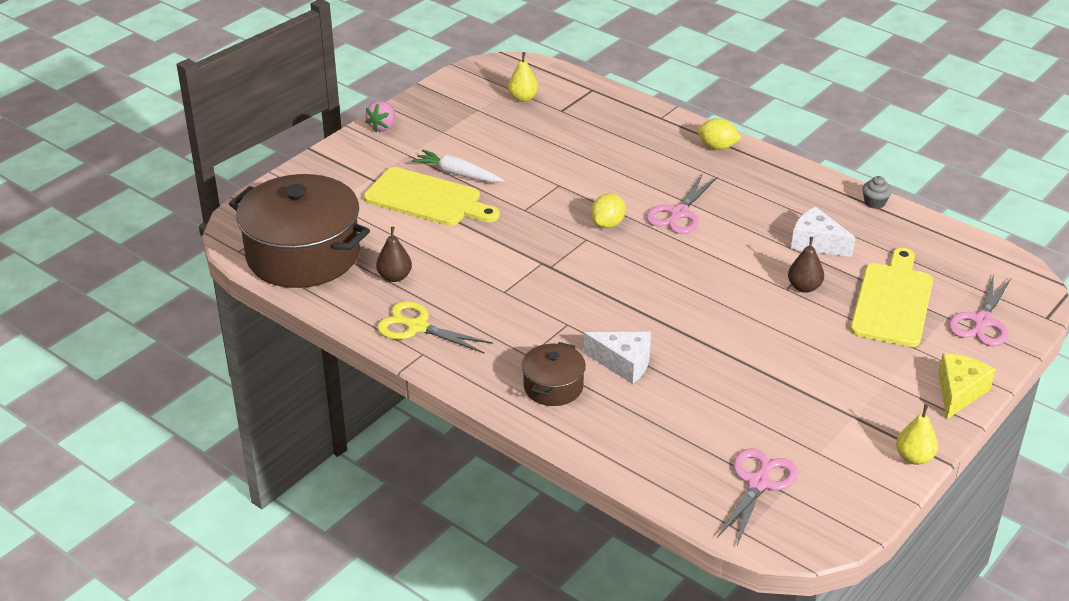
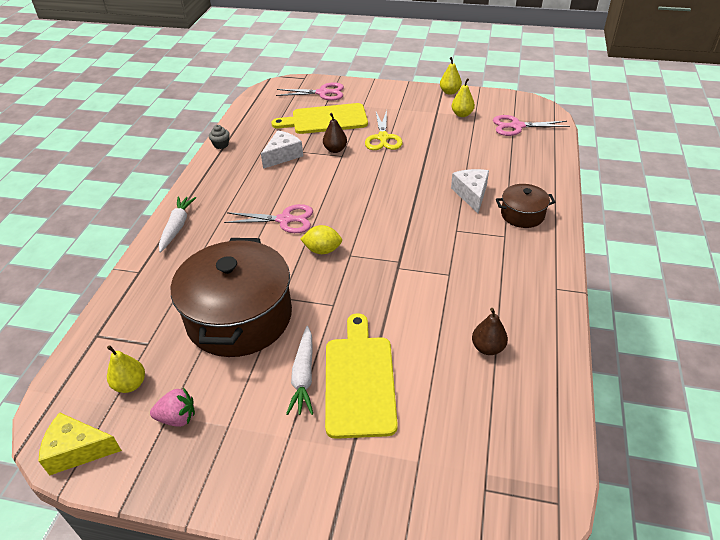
camera: 115 degrees left, 5 degrees up
(303, 255) = (516, 436): brown pot -> brown pot (239, 317)
(382, 126) = (241, 494): pink strawberry -> pink strawberry (177, 418)
(417, 327) = (532, 304): yellow scissors -> yellow scissors (383, 138)
(717, 147) = (177, 227): yellow lemon -> white carrot
(816, 243) = (283, 155): white cheese -> white cheese turned 150 degrees counterclockwise
(830, 440) = (462, 114): none -> yellow pear
(959, 392) = (388, 89): yellow cheese -> yellow cheese (78, 450)

